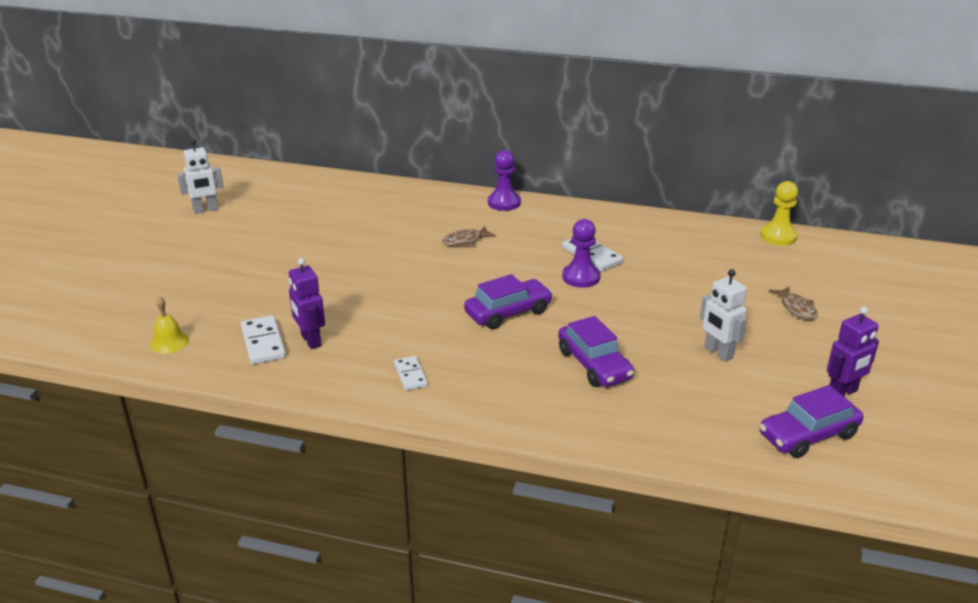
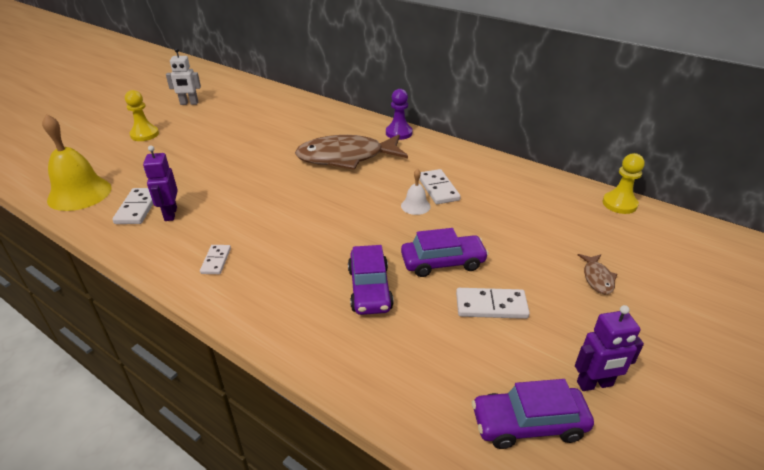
camera: 20 degrees right, 5 degrees up
(169, 342) = (79, 193): yellow bell -> yellow bell, size x2.05
(183, 259) = (144, 134): none -> yellow pawn
(465, 241) = (346, 157): brown fish -> brown fish, size x2.48
(508, 313) = (333, 224): purple car -> purple car (443, 262)
(581, 277) = (415, 206): purple pawn -> white bell
(718, 353) = (491, 305): white robot -> white domino

